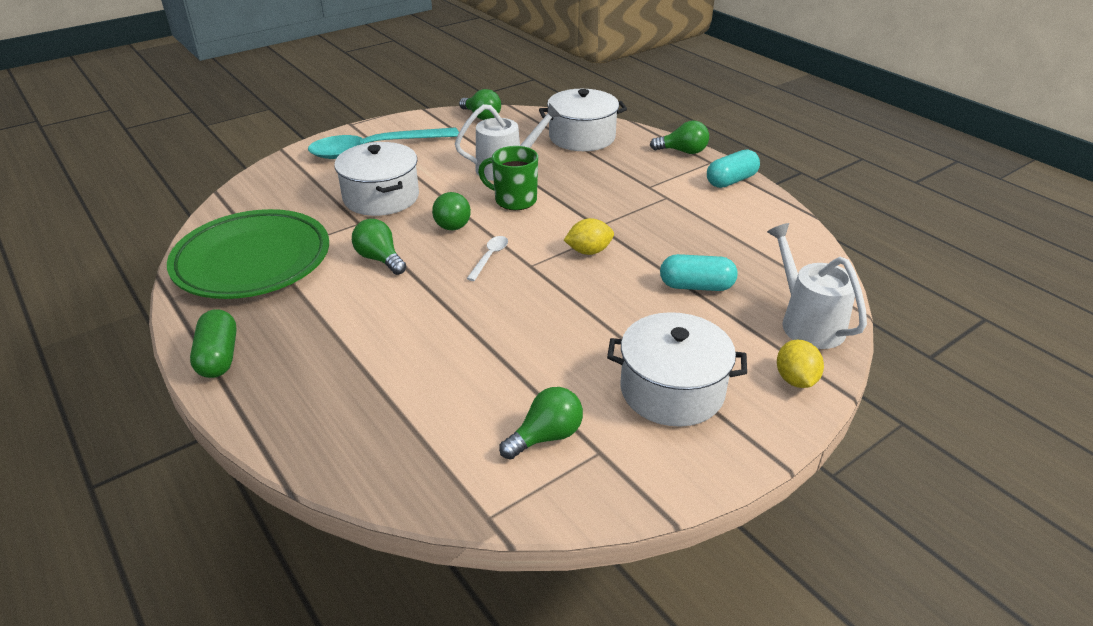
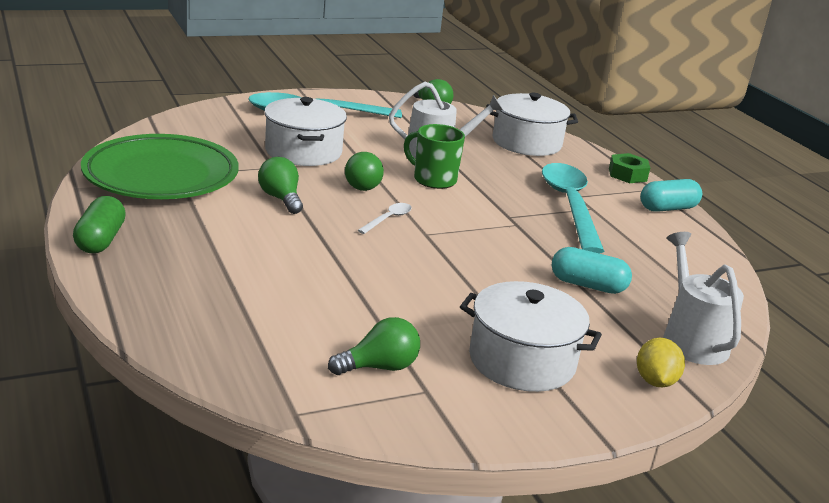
camera: 10 degrees right, 10 degrees down
(589, 251) = (490, 235): yellow lemon -> none
(647, 199) = (570, 206): none -> turquoise spoon
(683, 151) = (627, 174): green light bulb -> green nut

